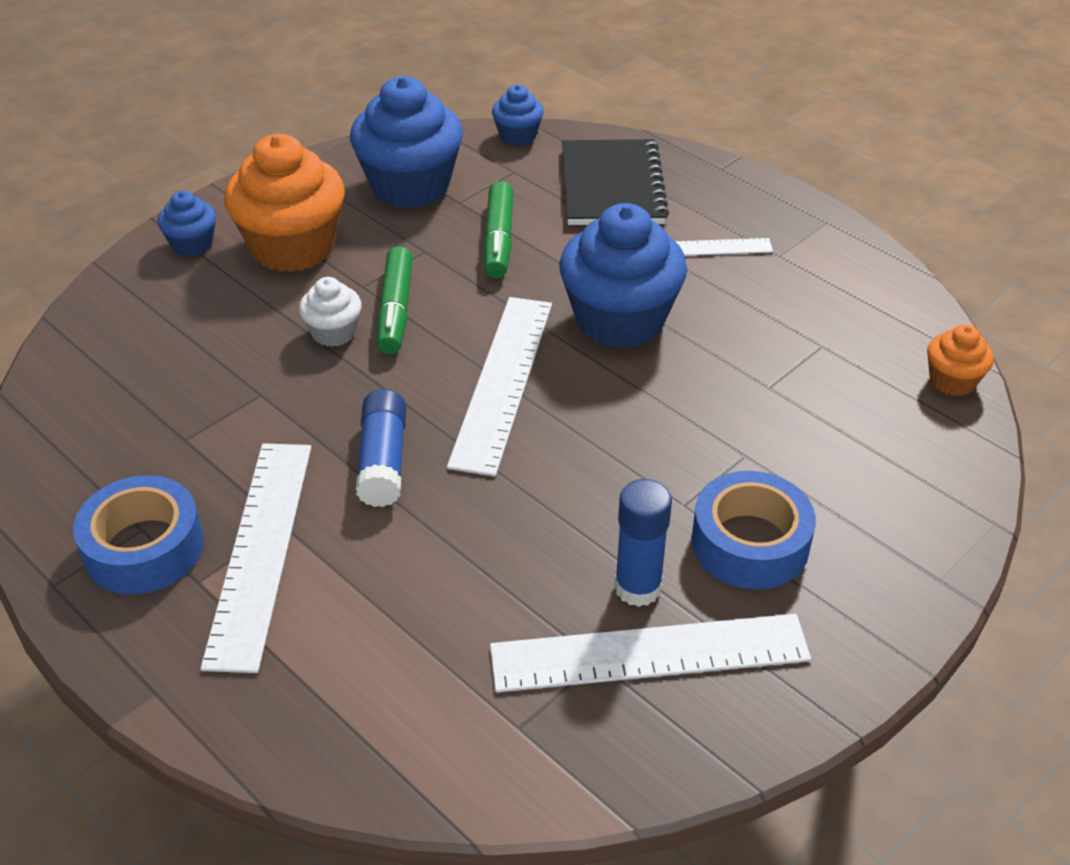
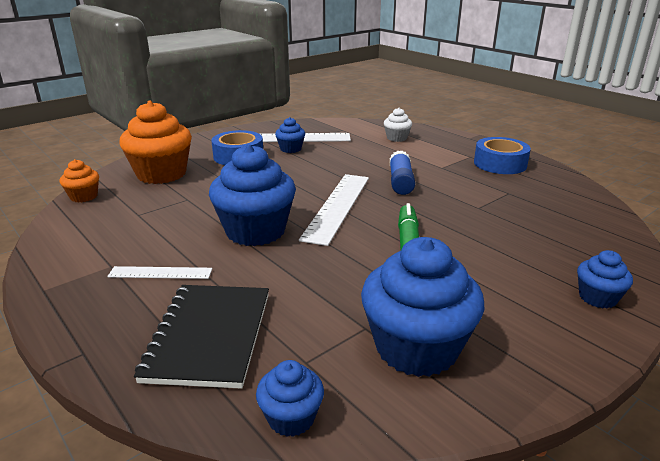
camera: 175 degrees left, 15 degrees down
(261, 550) = (448, 161): white ruler -> none
(293, 247) = (506, 291): orange cupcake -> orange cupcake (161, 174)
(333, 332) = (447, 233): white cupcake -> white cupcake (396, 138)
(498, 240) = (330, 288): green marker -> none
(638, 588) = (290, 149): blue glue stick -> blue cupcake

